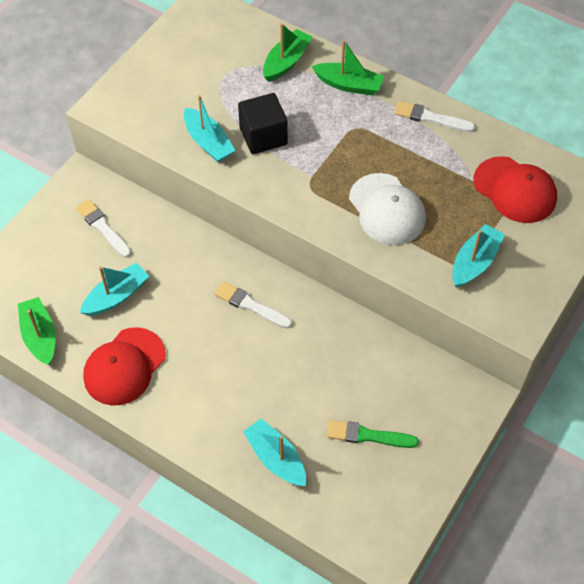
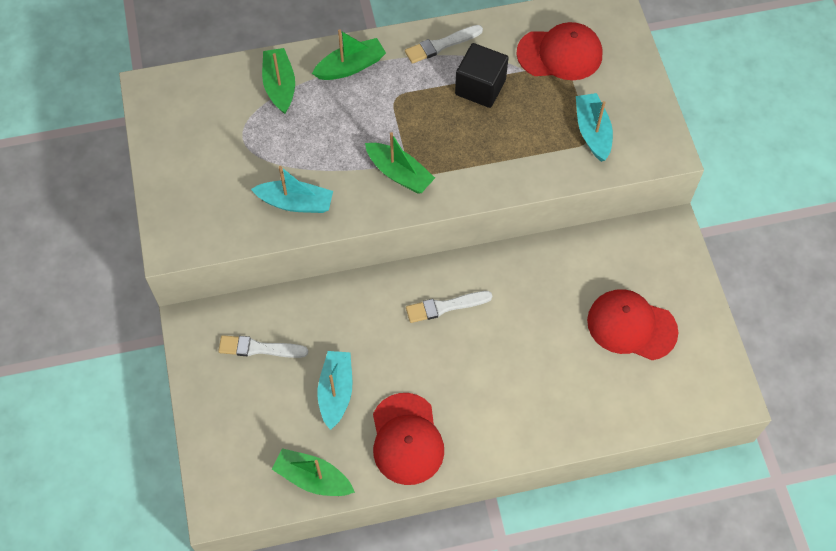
camera: 45 degrees left, 5 degrees up
(263, 136) = (333, 162): black cube -> black cube (480, 87)
(276, 458) = (590, 401): turquoise boat -> none
(298, 178) = (399, 174): none -> green boat
(368, 436) = (631, 326): green brush -> red cap
(387, 209) = (490, 143): white cap -> none

